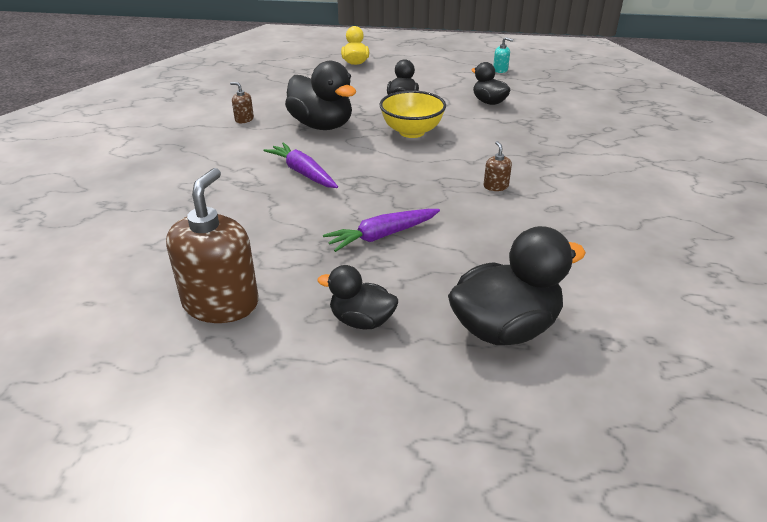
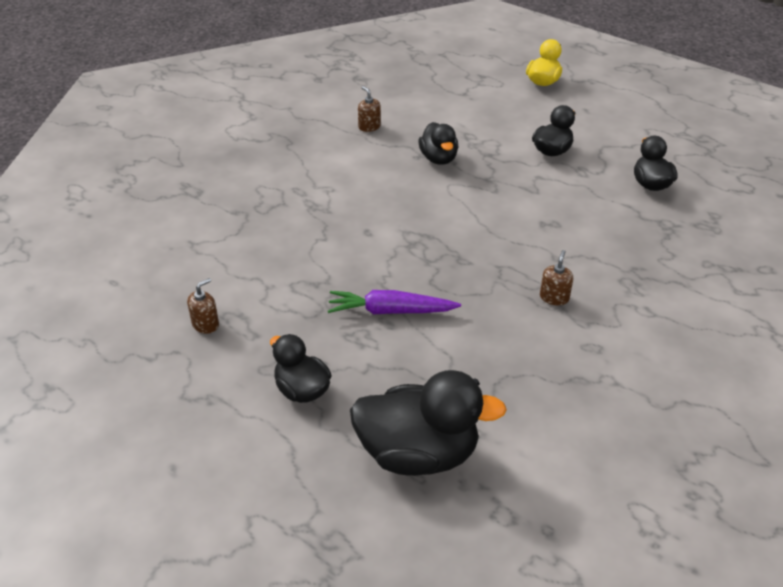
camera: 30 degrees right, 5 degrees up
(221, 303) = (205, 324): brown soap dispenser -> brown soap dispenser, size x0.42
(302, 172) = (375, 211): purple carrot -> none
(322, 125) = (438, 158): black duck -> black duck, size x0.58
(412, 132) = (525, 197): yellow bowl -> none
(500, 70) = (709, 141): turquoise soap dispenser -> none

